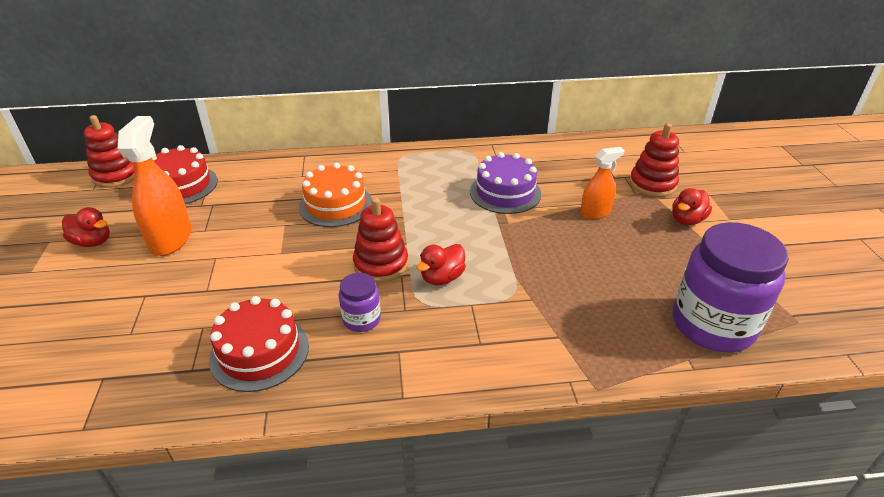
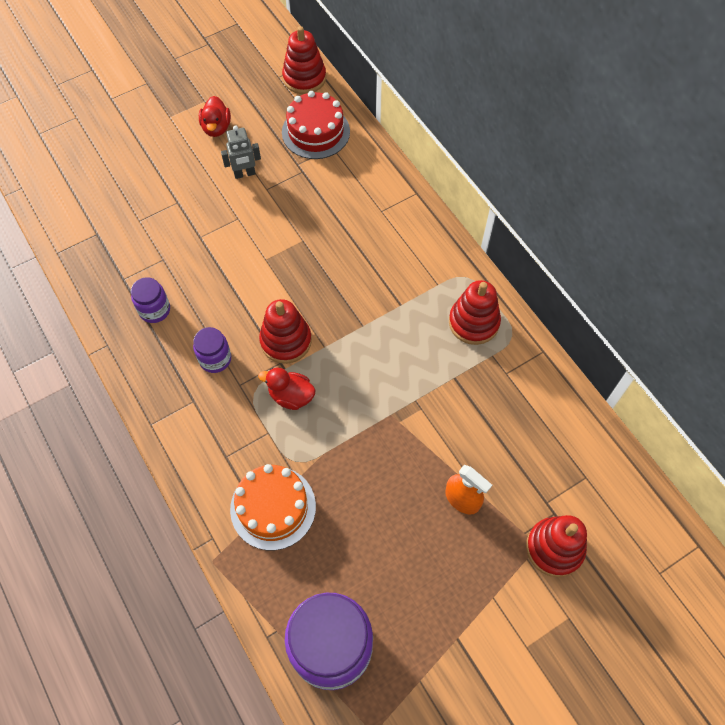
camera: 65 degrees right, 25 degrees up
(170, 239) = (244, 174): orange spray bottle -> grey robot
(259, 352) = (155, 310): red cake -> purple jar
(335, 205) = (351, 263): orange cake -> orange cake (273, 507)
(445, 164) = (473, 322): none -> red stacking toy
(505, 193) = (451, 400): purple cake -> none
(687, 220) = (498, 599): red duck -> none

